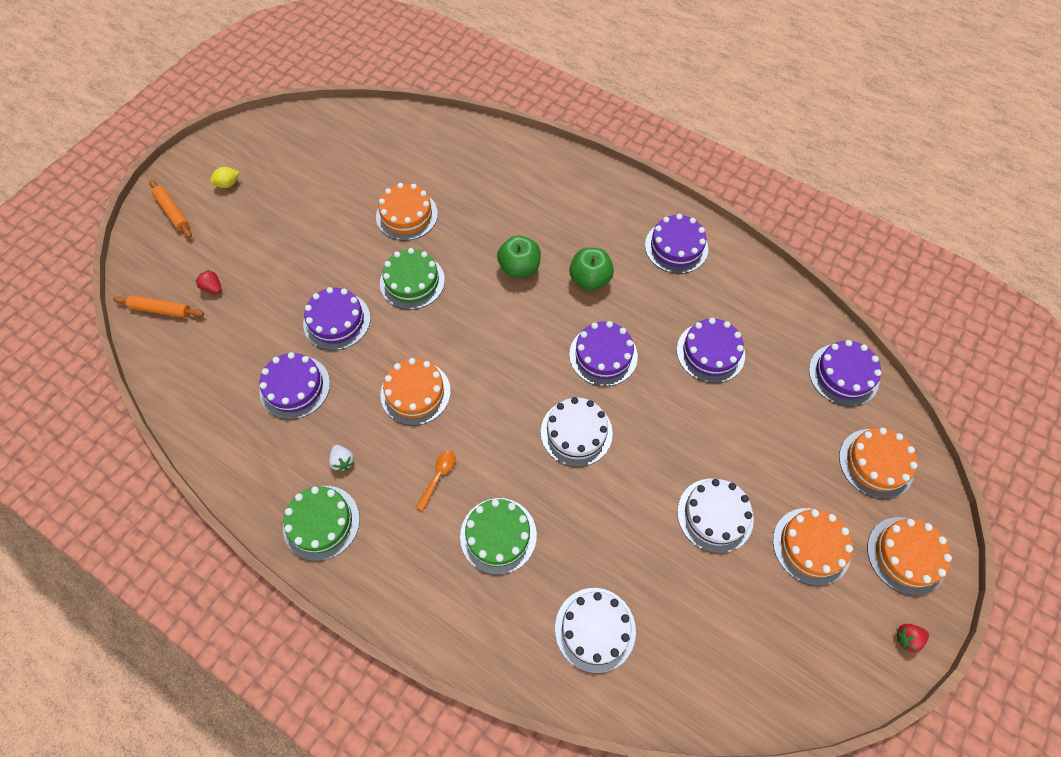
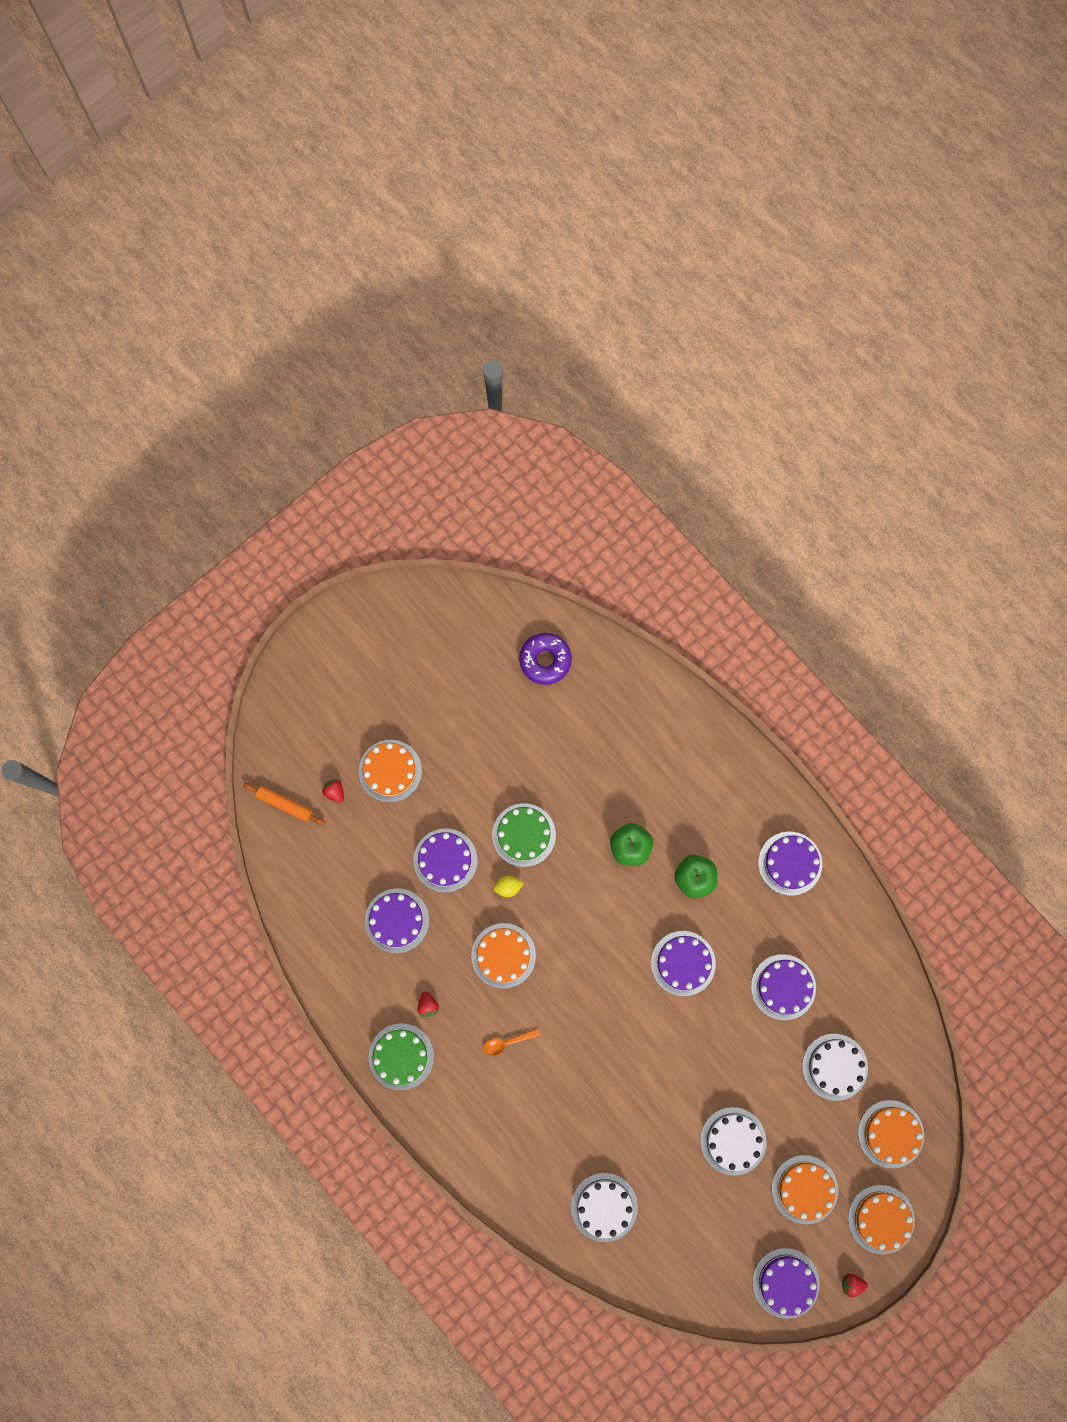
camera: 15 degrees right, 15 degrees up
(173, 212) = (304, 690): orange rolling pin -> none
(228, 184) = (362, 668): yellow lemon -> yellow lemon (508, 887)
(343, 461) = (428, 1005): white strawberry -> red strawberry
(400, 144) = (545, 660): none -> purple donut
(407, 215) = (534, 754): orange cake -> orange cake (390, 771)
(438, 477) = (507, 1042): orange spoon -> orange spoon turned 150 degrees counterclockwise
(498, 535) = (546, 1108): green cake -> none
(576, 432) = (637, 1033): white cake -> white cake (835, 1066)
(843, 374) = (898, 1042): purple cake -> purple cake (786, 1283)

